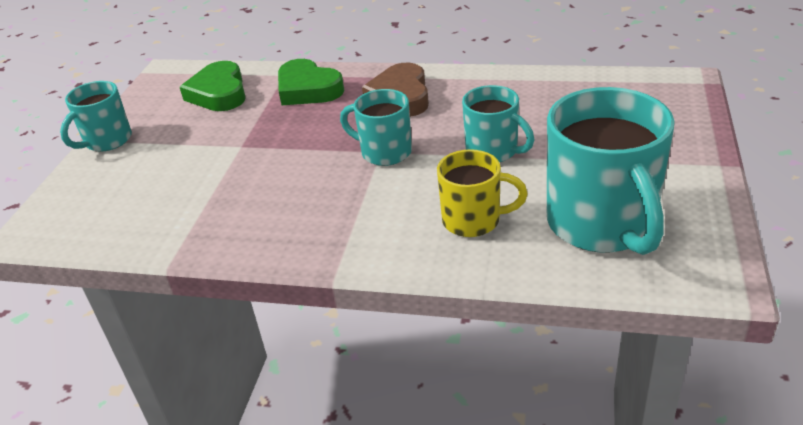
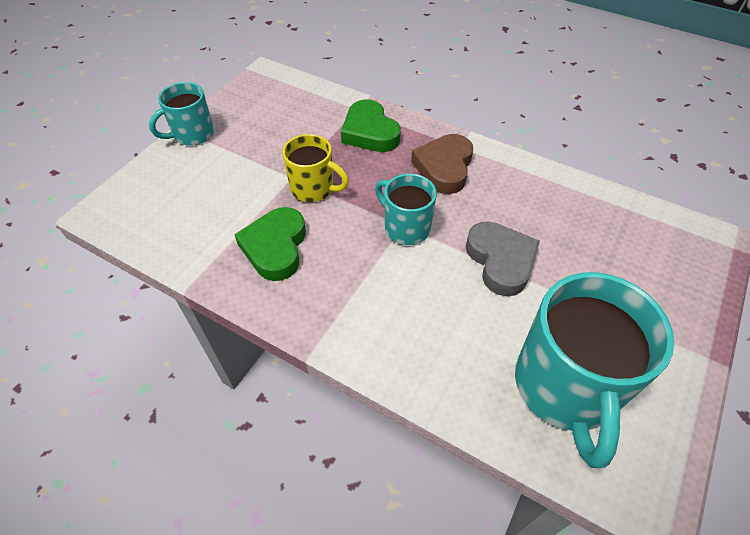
camera: 15 degrees right, 15 degrees up
(219, 93) = (297, 112): green heart -> green heart (275, 247)
(473, 220) = (451, 336): yellow mug -> yellow mug (314, 188)
(493, 151) = (500, 261): turquoise mug -> grey heart

